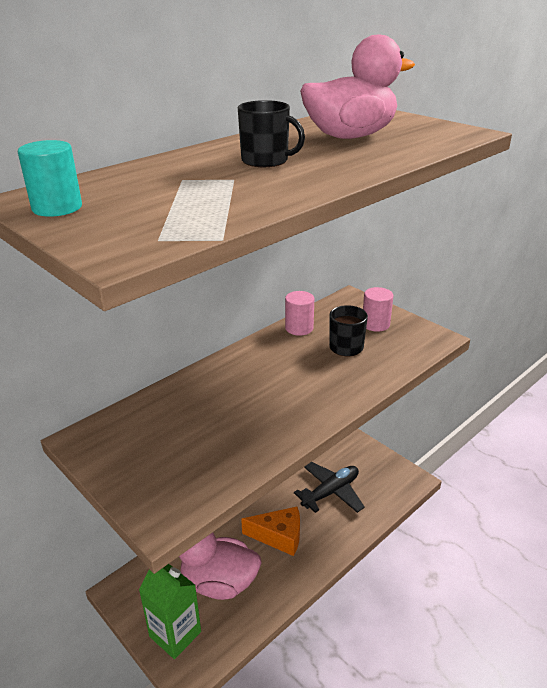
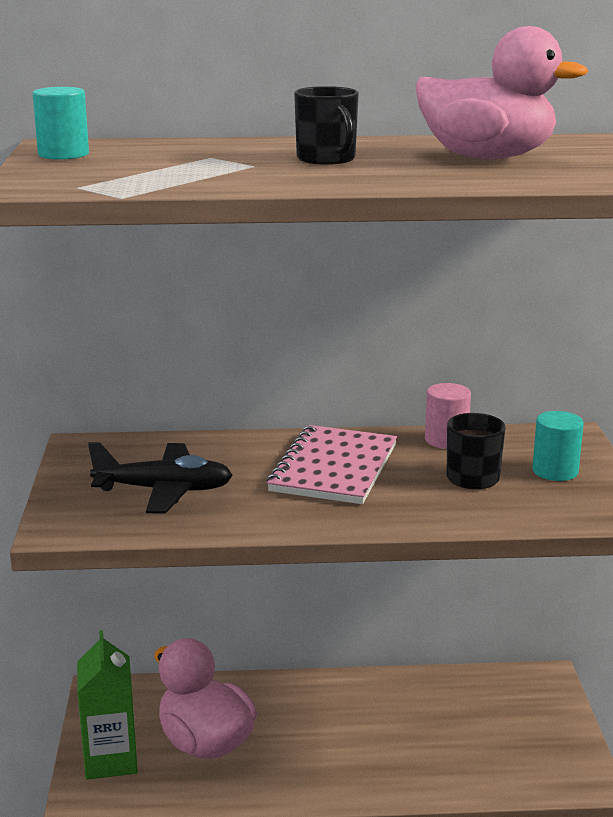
camera: 40 degrees right, 10 degrees down
(268, 376) = (334, 468): none -> pink notebook
(279, 536) = (324, 740): orange cheese -> none
(330, 492) = (447, 732): black plane -> black plane (164, 490)
(375, 324) = (555, 471): pink cylinder -> turquoise cylinder

